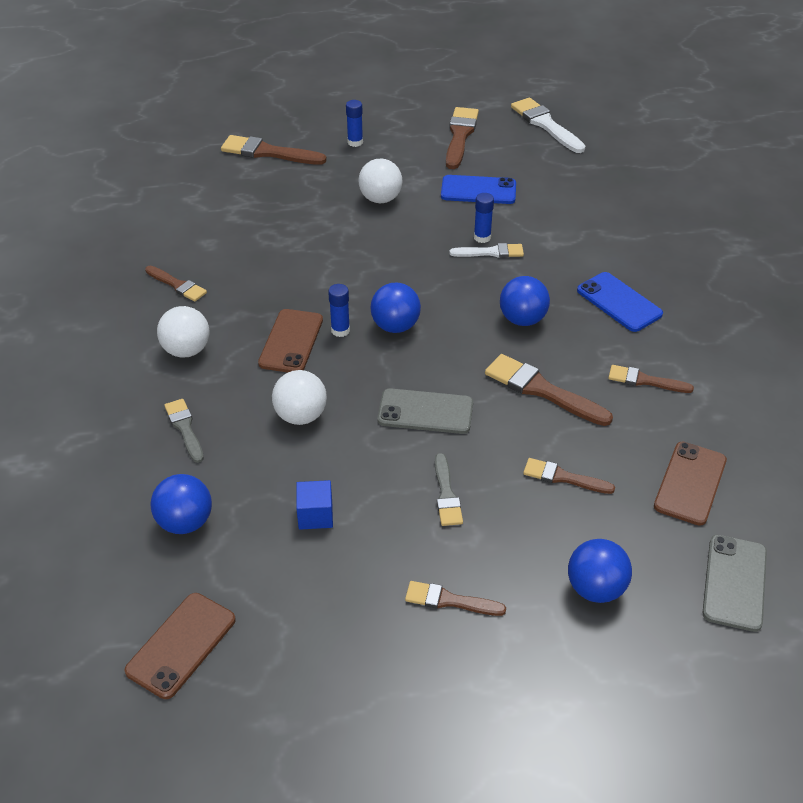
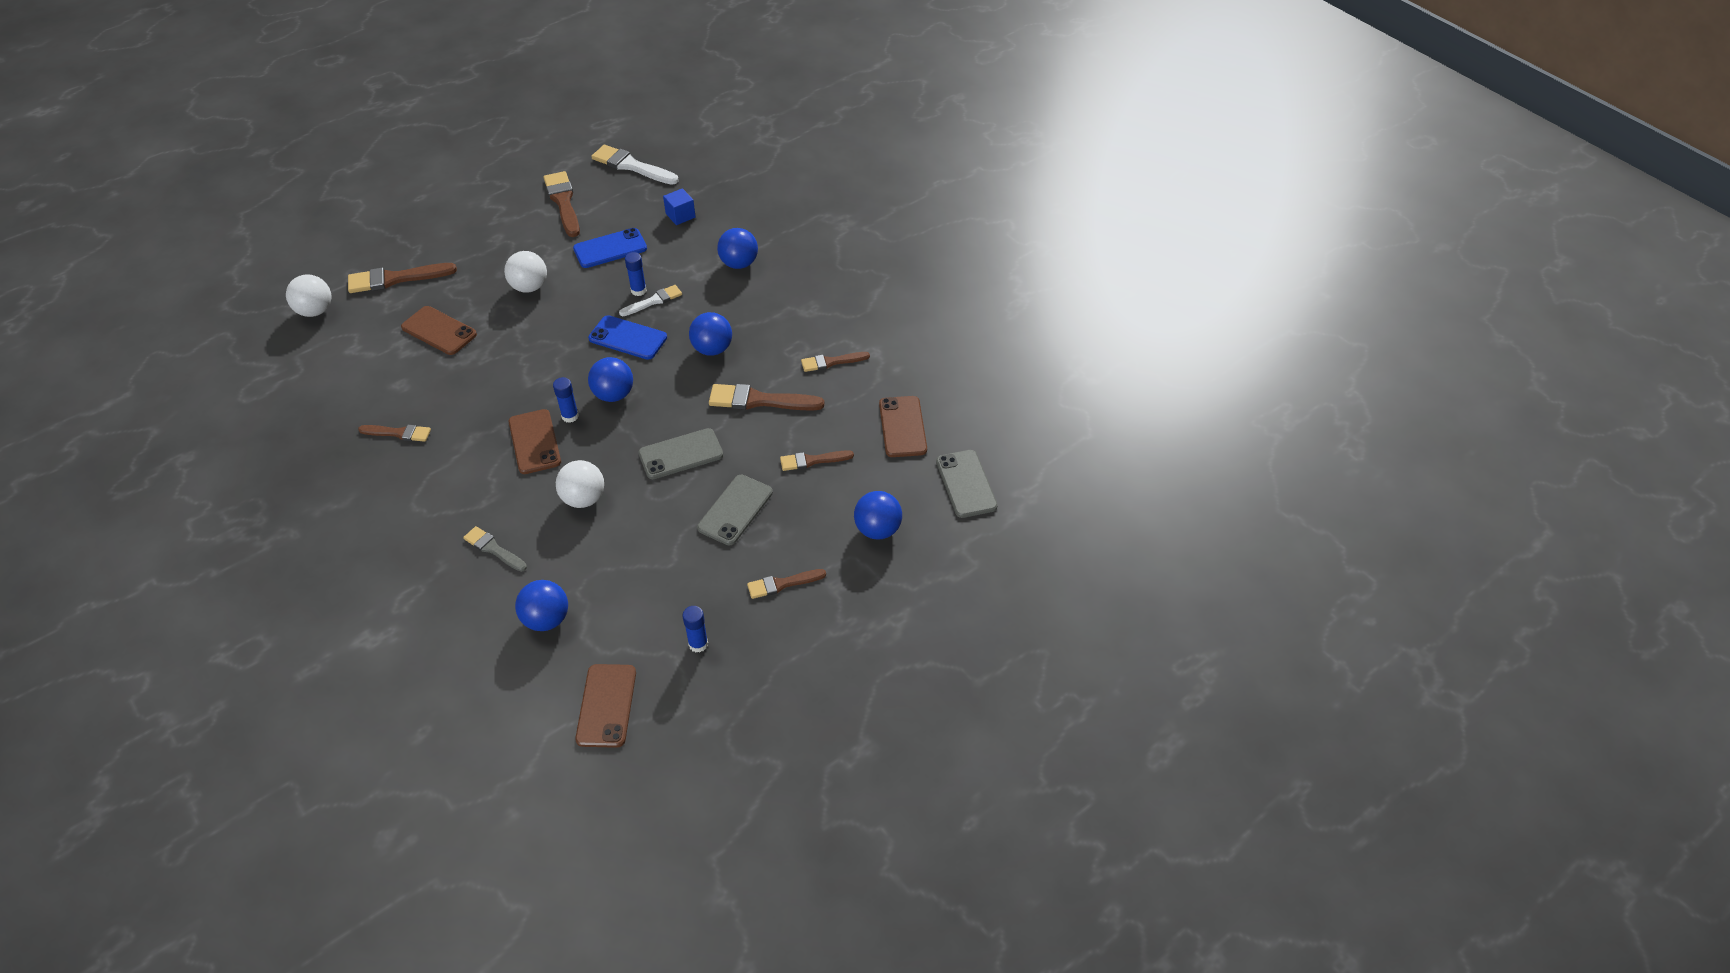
camera: 30 degrees left, 5 degrees up
(186, 350) = (448, 485): white ball -> white ball (315, 311)
(274, 209) = (439, 331): none -> brown phone
(315, 515) = (646, 569): blue cube -> blue cube (680, 215)
(355, 142) = (471, 241): blue glue stick -> blue glue stick (698, 644)
(446, 494) = (735, 510): grey brush -> grey phone
(600, 247) = (739, 263): none -> blue ball
(619, 302) = (779, 306): blue phone -> blue phone (628, 338)

